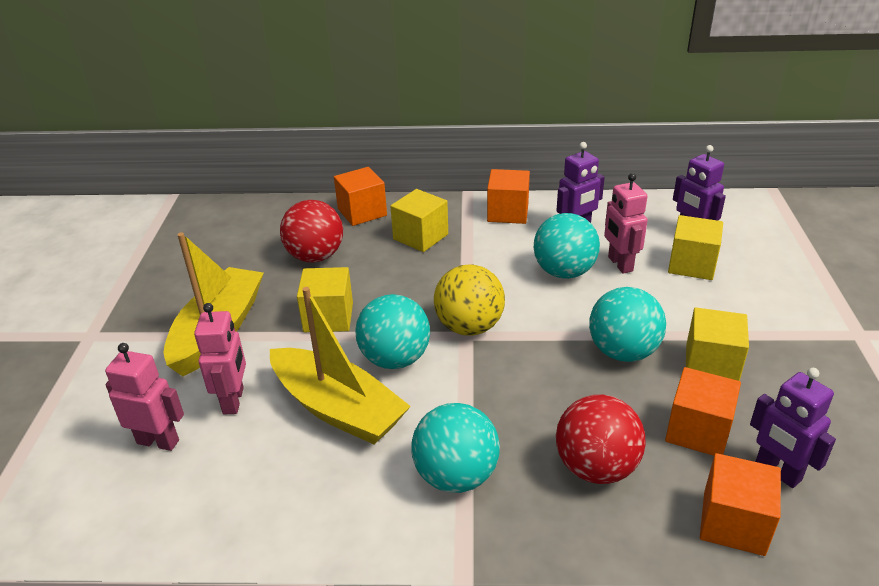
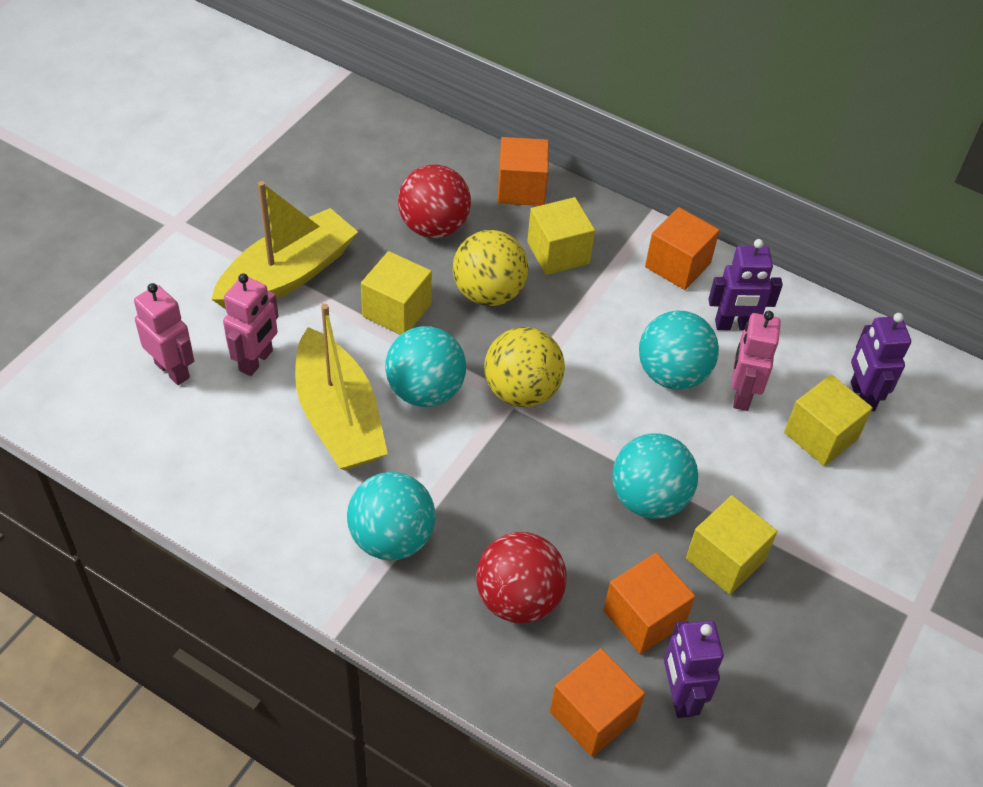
camera: 25 degrees right, 15 degrees up
(391, 279) = (488, 293): none -> yellow ball

